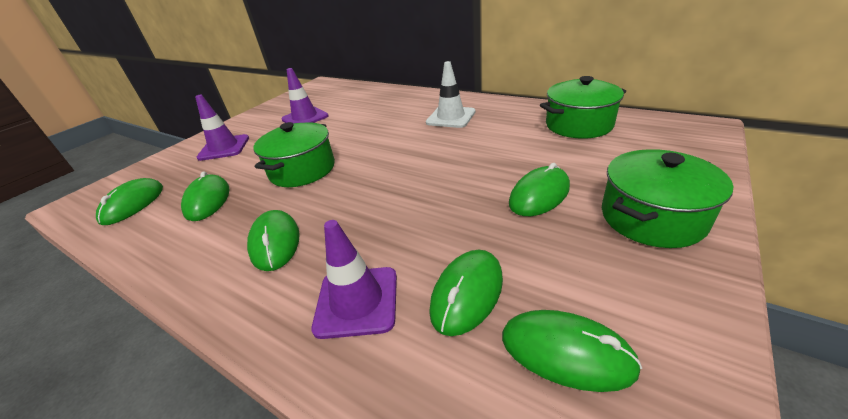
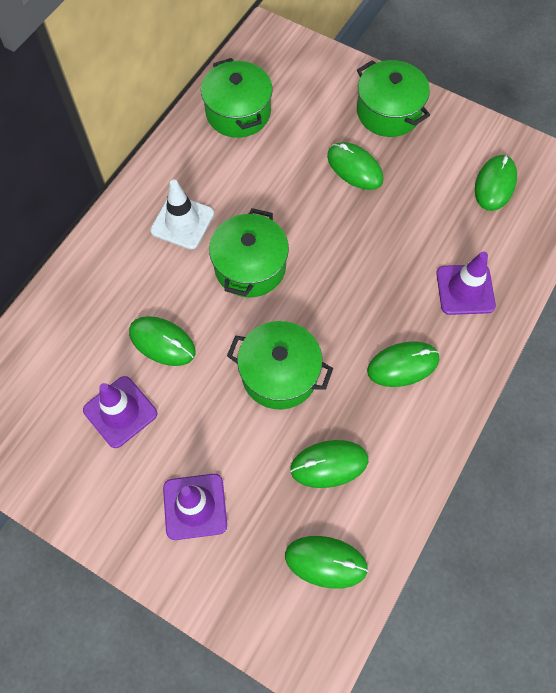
camera: 95 degrees left, 30 degrees up
(408, 147) = (250, 267): none -> green pot
(467, 293) = (457, 225): green mouse -> green mouse (162, 342)

